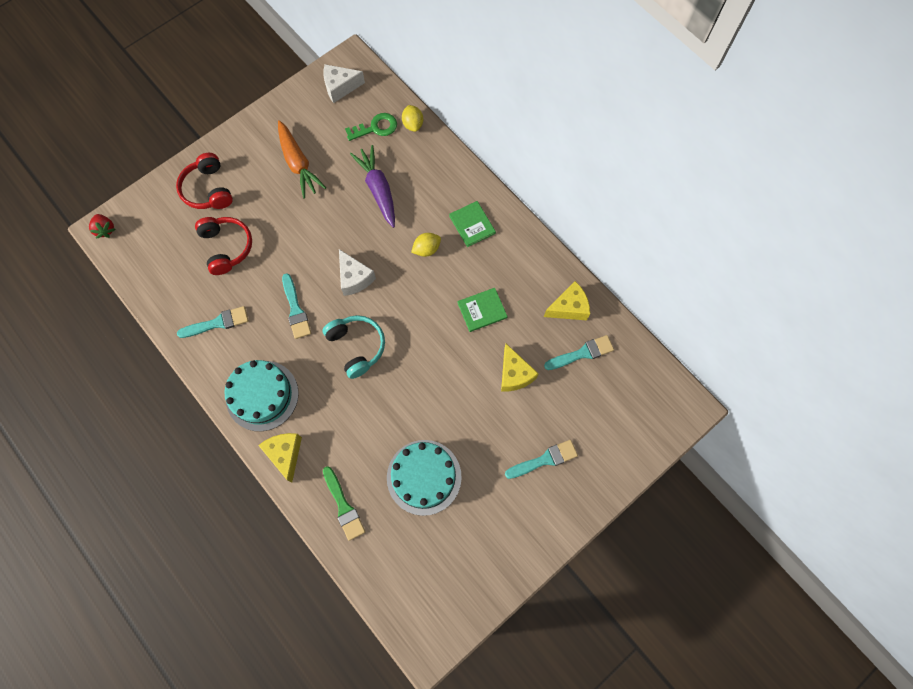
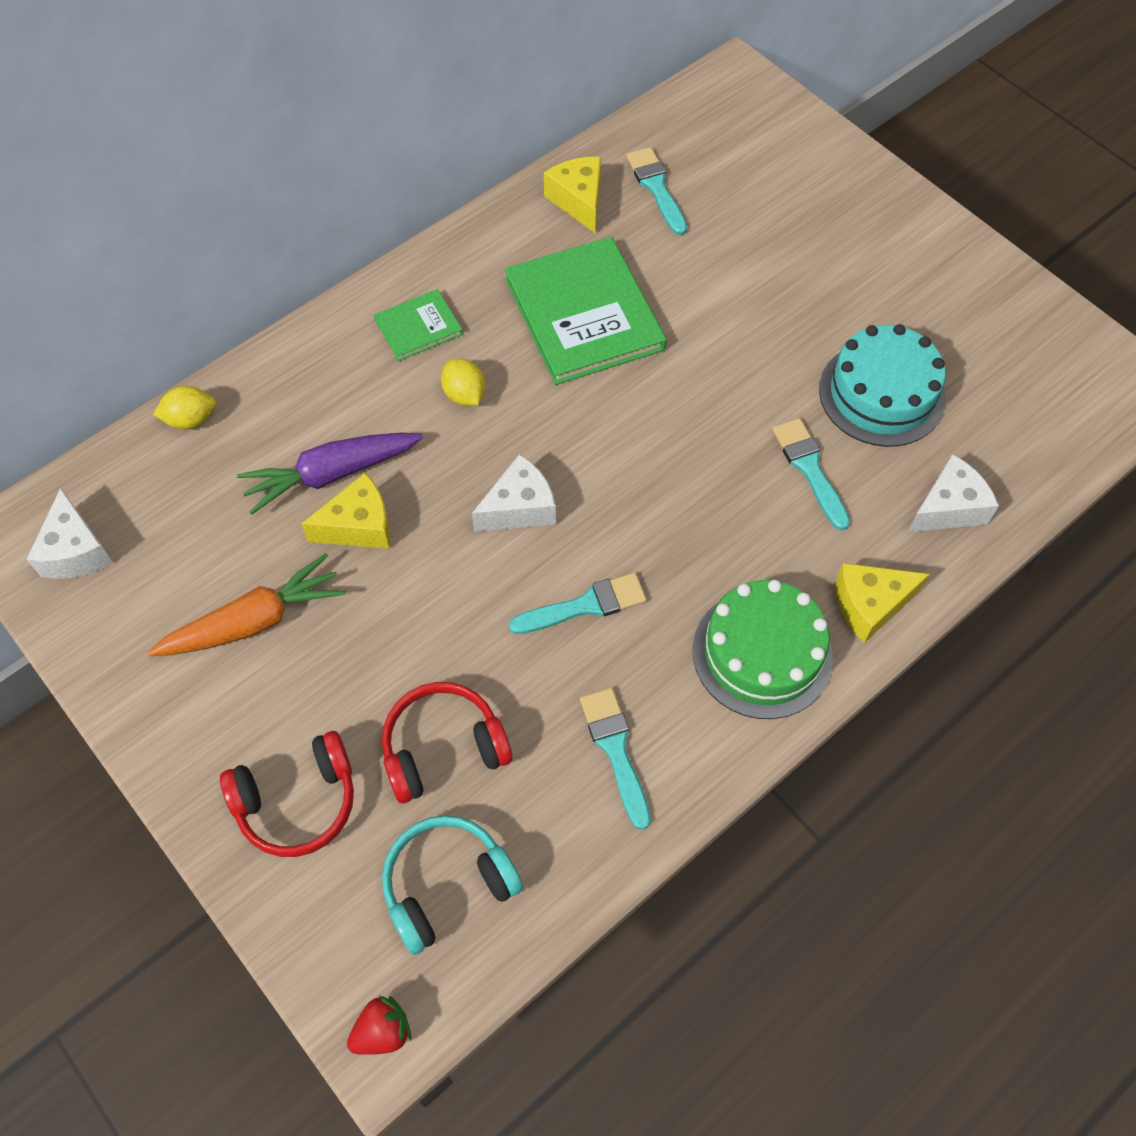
camera: 90 degrees left, 10 degrees down
(262, 395) = (762, 653): turquoise cake -> green cake
(343, 506) = (948, 508): green brush -> white cheese
(356, 347) = (657, 499): turquoise headphones -> turquoise headphones (447, 885)
(376, 128) = (188, 482): green key -> none
(482, 310) = (584, 314): green book -> green book, size x2.01
(514, 374) = (696, 272): yellow cheese -> yellow cheese (359, 526)
(544, 459) = (832, 238): turquoise brush -> turquoise brush (809, 469)

